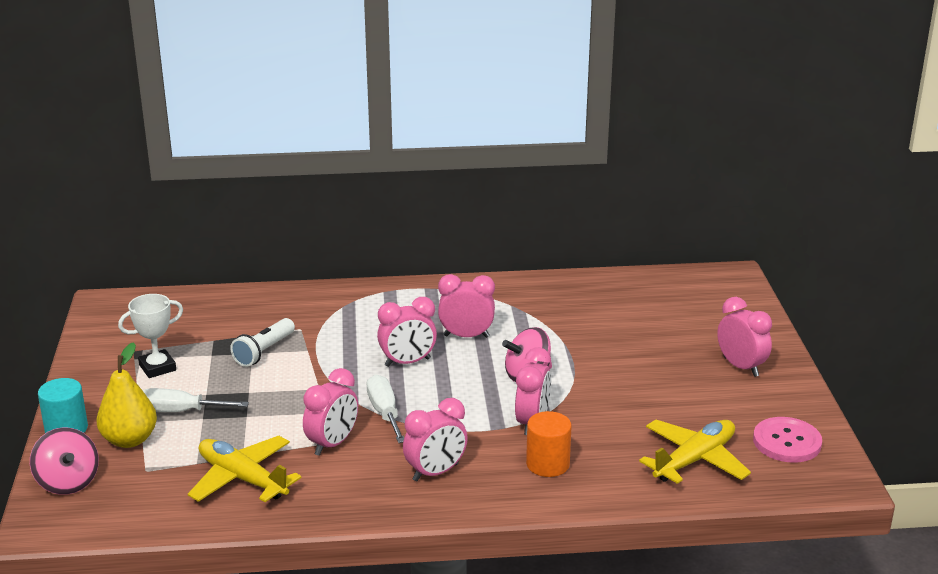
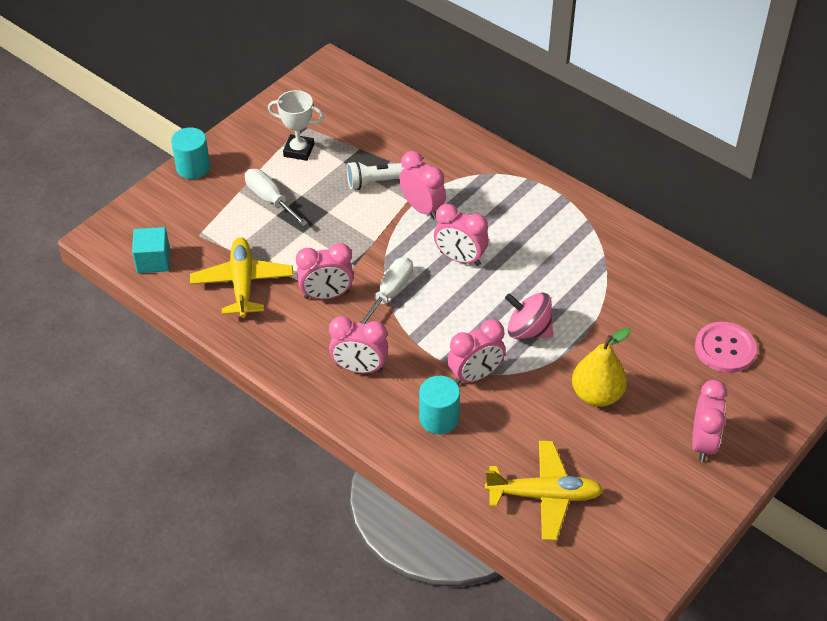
camera: 45 degrees right, 20 degrees up
(68, 482) = (149, 212): pink spinning top -> none
(126, 512) = (153, 261): none -> turquoise cube
(129, 440) = (217, 203): yellow pear -> yellow pear (597, 395)
(466, 336) = (531, 263): pink clock -> pink clock (422, 208)
(548, 464) = (439, 418): orange cylinder -> turquoise cylinder
(787, 442) = (636, 536): pink button -> pink button (725, 349)

